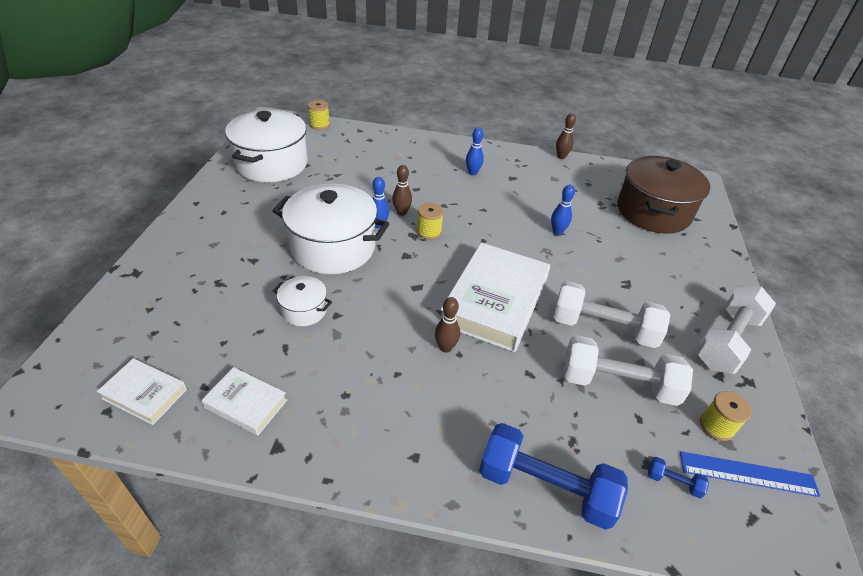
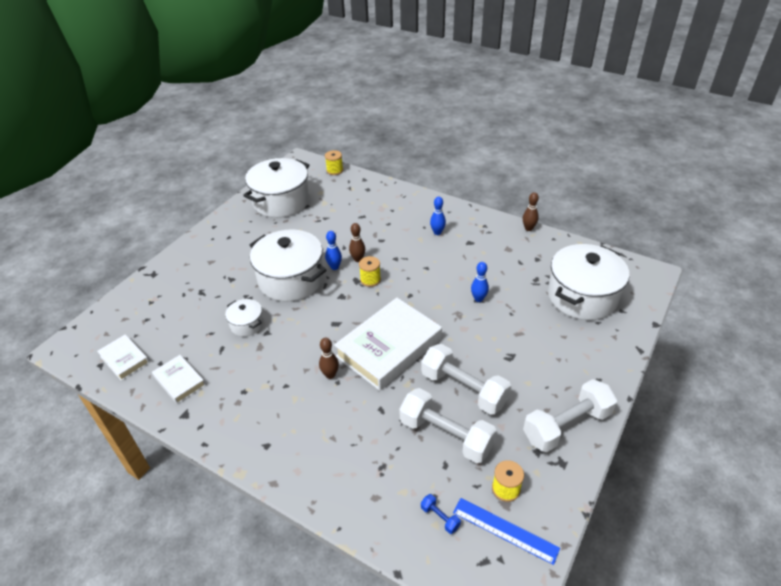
camera: 25 degrees right, 0 degrees up
(545, 487) = (342, 492): blue dumbbell -> none
(653, 212) = (582, 296): brown pot -> white pot

